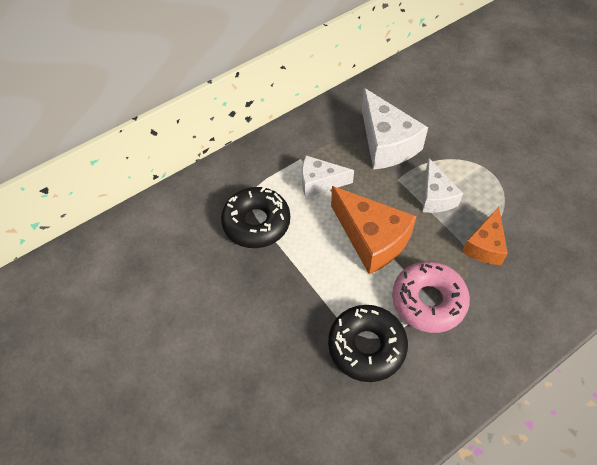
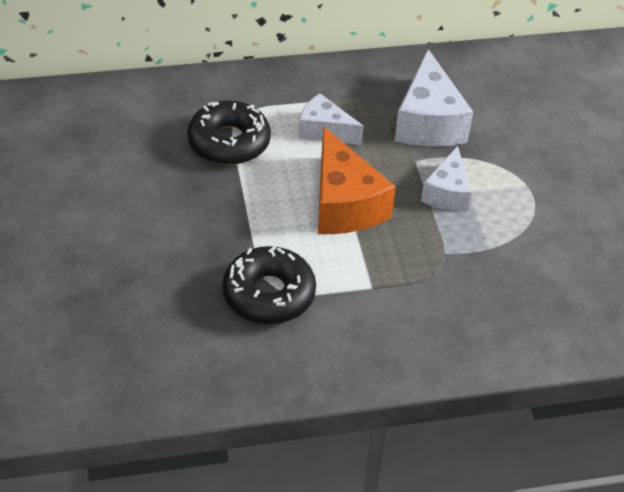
camera: 20 degrees right, 10 degrees down
(428, 301) = (365, 282): pink donut -> none
(484, 245) = (469, 259): orange cheese -> none

